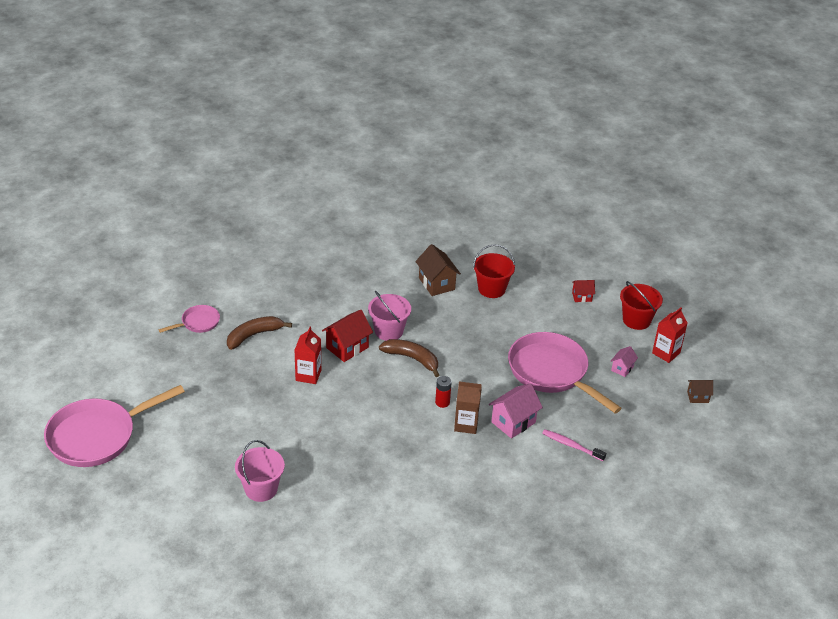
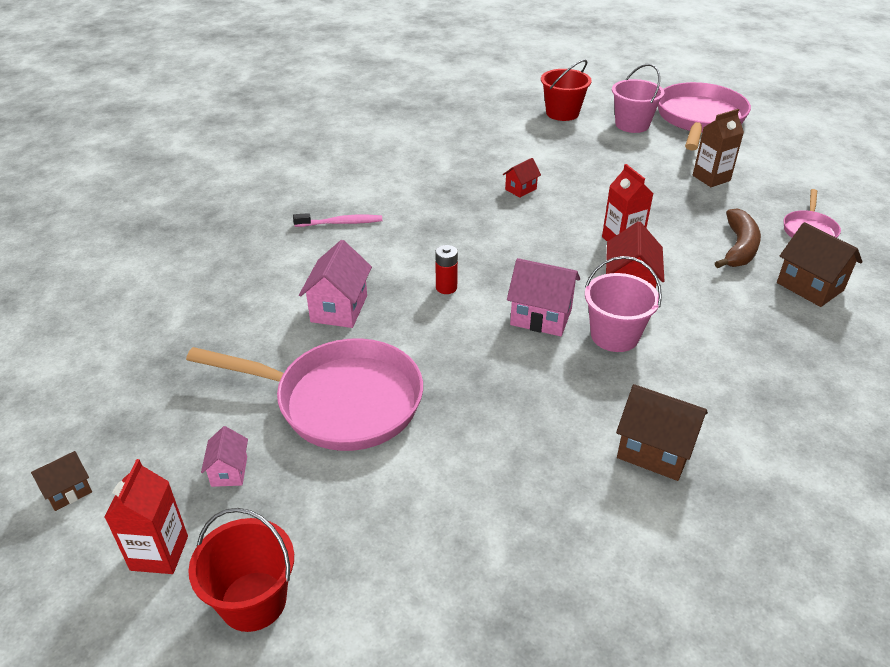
camera: 145 degrees right, 0 degrees up
(257, 299) = (810, 286): none -> brown house
(261, 489) = (520, 146): pink bucket -> pink bucket (632, 124)
(412, 359) = (541, 317): brown banana -> pink house
(466, 425) = (393, 279): brown carton -> brown carton (711, 178)
(491, 289) = (565, 498): red bucket -> red bucket (562, 113)
(571, 445) = (243, 318): pink toothbrush -> pink toothbrush (341, 223)
(582, 297) = (397, 591): red house -> red house (520, 189)

